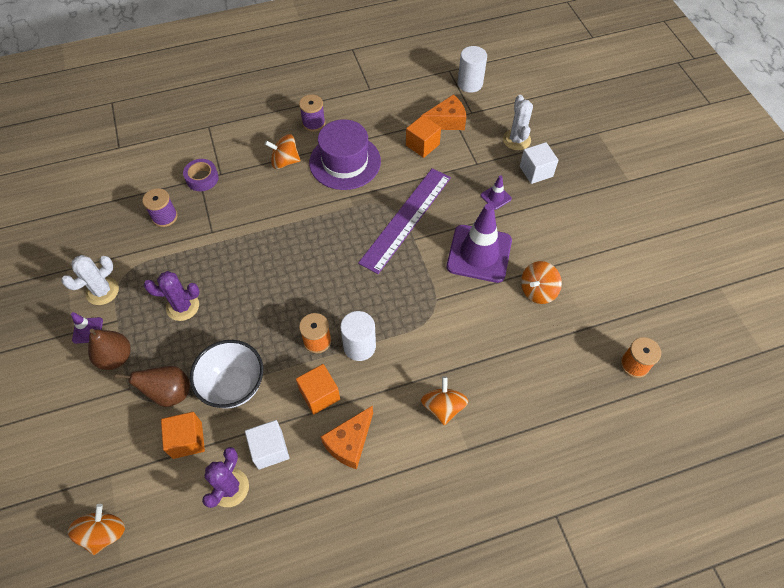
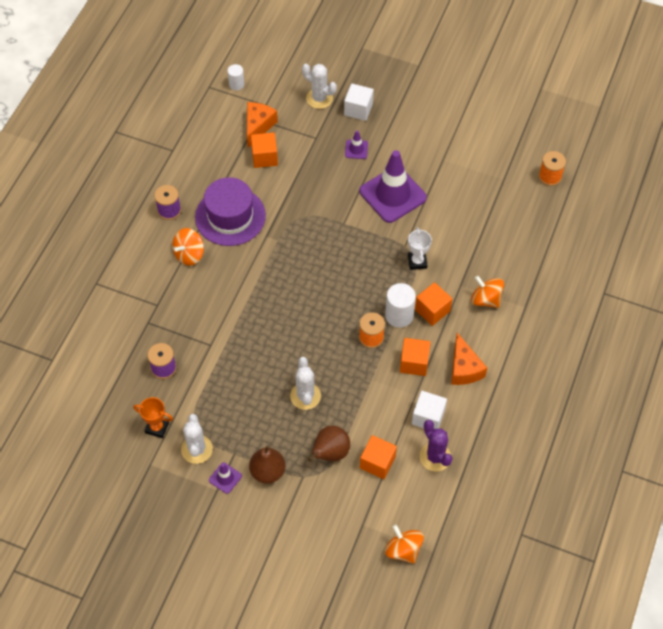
camera: 50 degrees left, 0 degrees up
(104, 250) = (157, 427): none -> orange trophy
(182, 306) = (263, 403): purple cactus -> none
(202, 178) = (149, 320): purple tape -> none
(214, 332) = (305, 396): none -> white cactus
(234, 386) = (360, 410): white bowl -> none
(389, 369) = (432, 310): none -> orange cube
(406, 219) = (322, 215): purple ruler -> none
(429, 321) = (417, 262): none -> white trophy
(470, 84) = (236, 84): white cylinder -> white cylinder, size x0.61
(537, 291) = (452, 184): orange spinning top -> none

